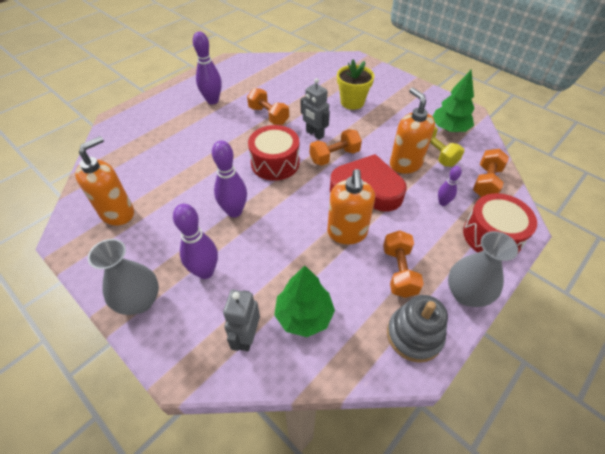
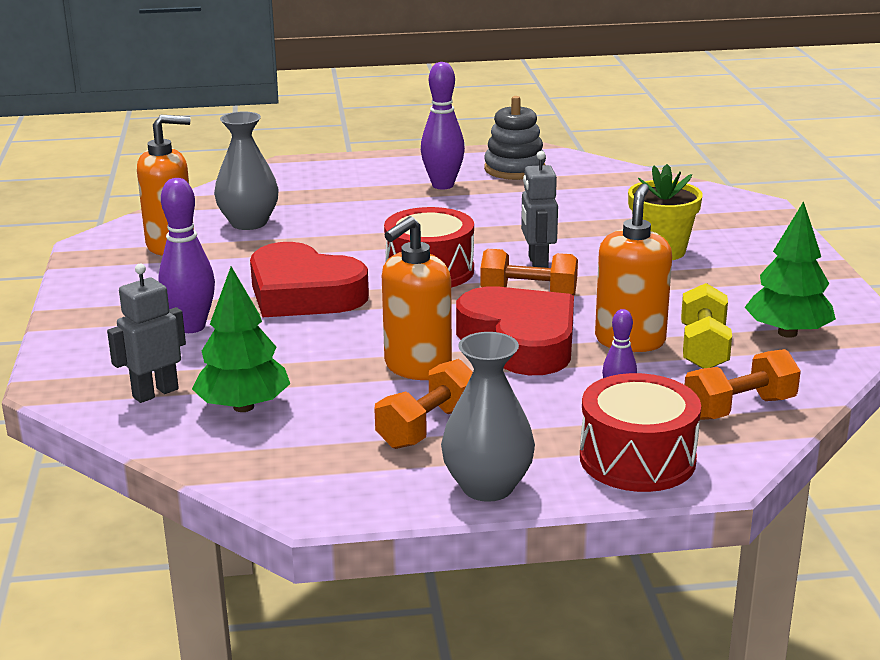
camera: 40 degrees right, 25 degrees down
(140, 301) = (92, 320): grey vase -> grey vase (249, 223)
(234, 211) = (303, 293): purple bowling pin -> red heart
(268, 115) = (499, 224): orange dumbbell -> none
(414, 335) = (349, 483): grey stacking toy -> grey stacking toy (514, 169)

